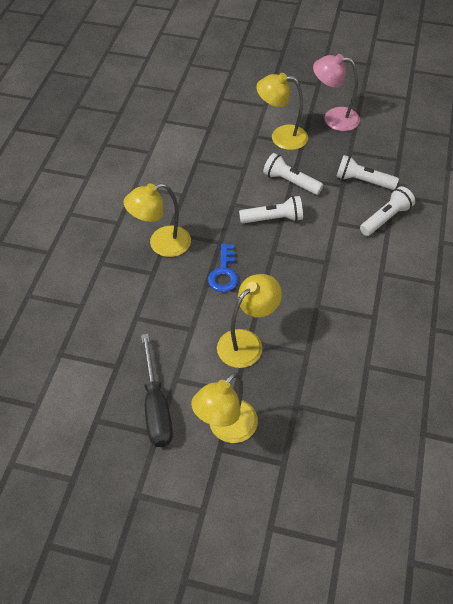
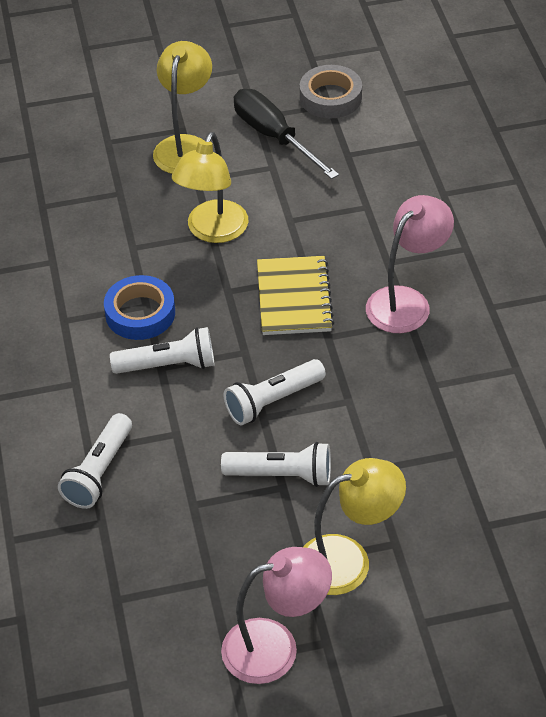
camera: 155 degrees right, 5 degrees down
(89, 427) = (330, 97): none -> grey tape
(161, 244) = (406, 301): yellow lamp -> pink lamp
(224, 273) = (294, 298): blue key -> yellow notebook
(323, 301) = (140, 313): none -> blue tape
(363, 181) = (162, 527): white flashlight -> white flashlight (168, 365)

